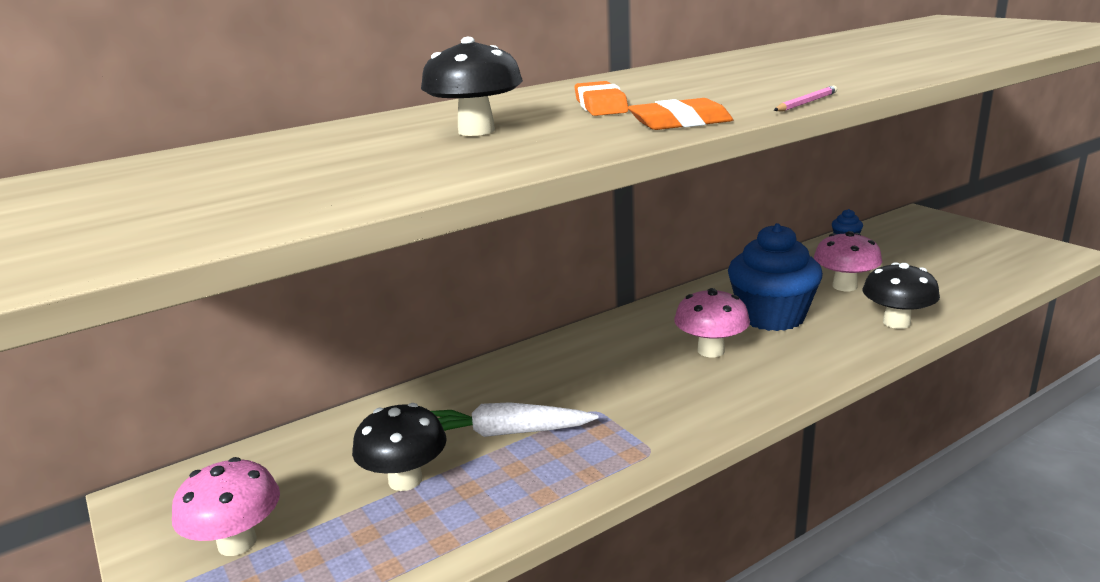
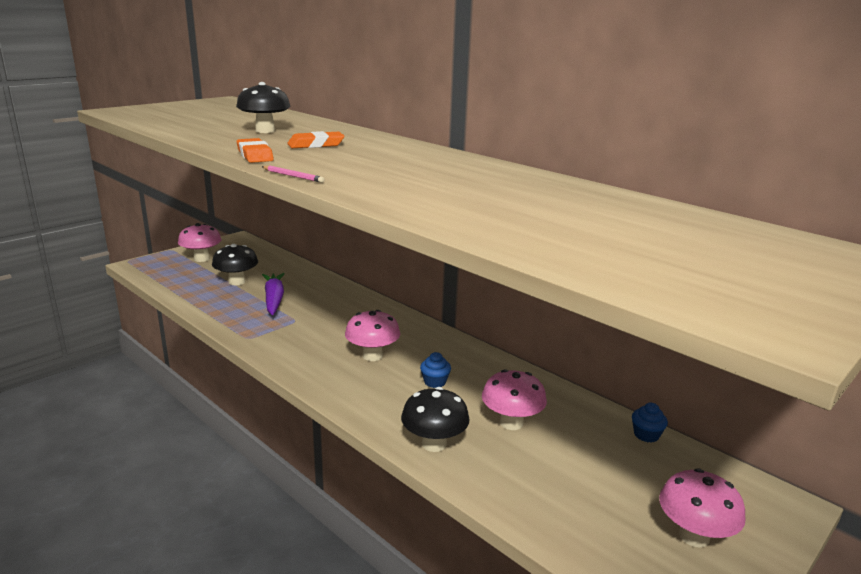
camera: 75 degrees right, 0 degrees up
(506, 433) = (274, 299): white carrot -> purple carrot
(771, 316) = (435, 382): blue cupcake -> blue cupcake, size x0.40
(972, 243) = (694, 536): none -> pink mushroom

